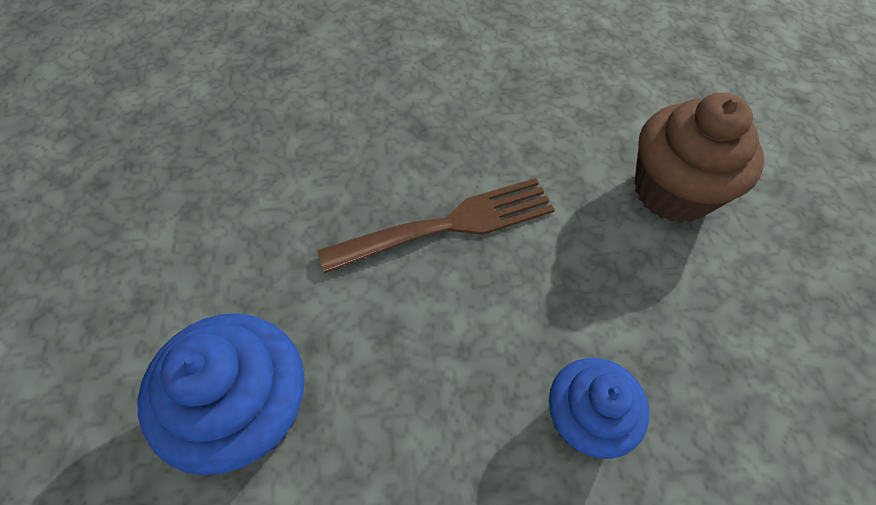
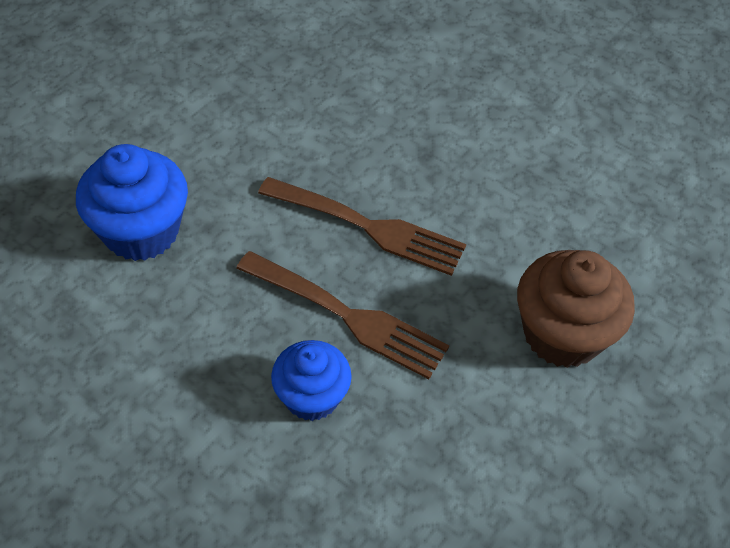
camera: 45 degrees right, 5 degrees down
(524, 316) = (348, 316): none -> brown fork

